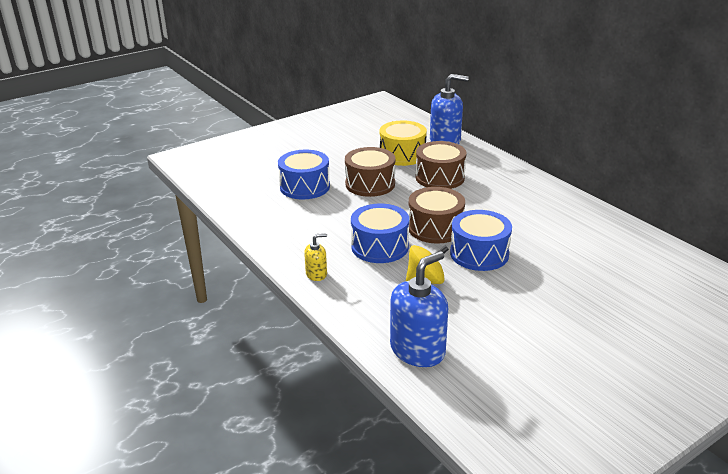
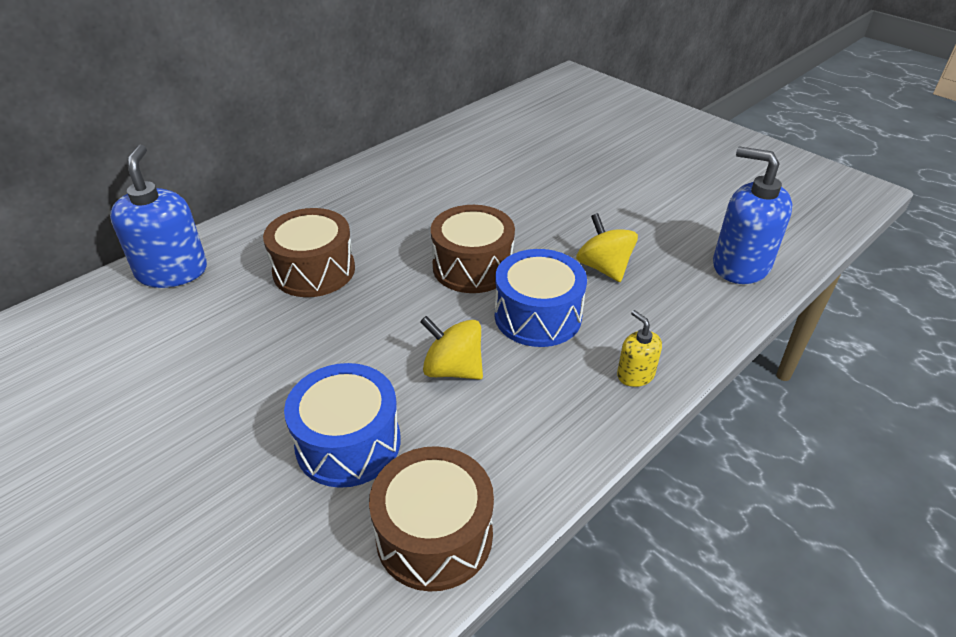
camera: 100 degrees left, 10 degrees up
(343, 215) = (453, 369): none -> yellow spinning top
(370, 184) = (336, 349): brown drum -> brown drum (434, 535)
(402, 155) = (220, 319): yellow drum -> none
(479, 254) = (527, 228): blue drum -> none

